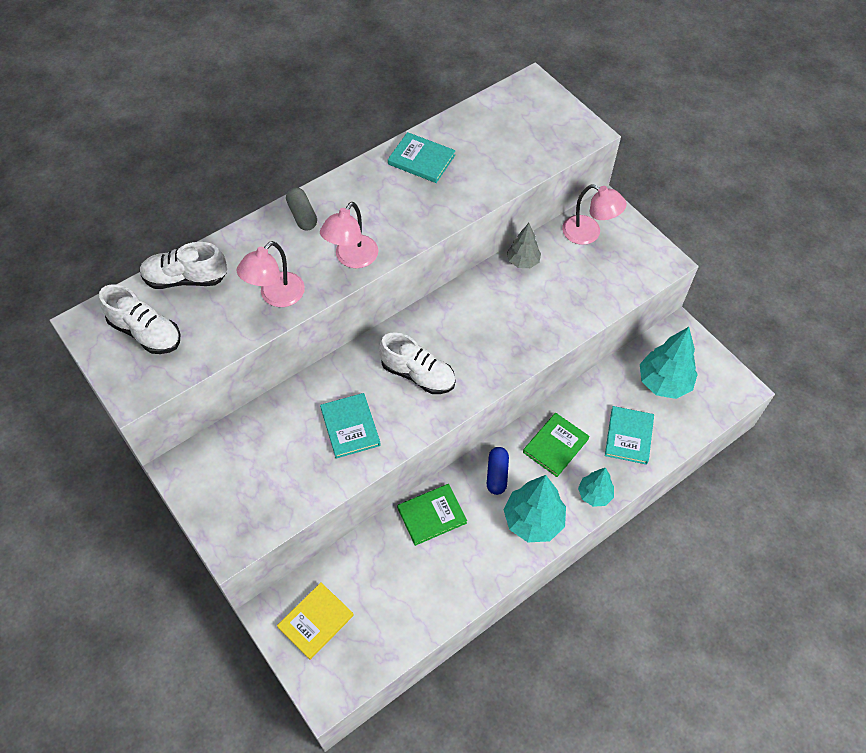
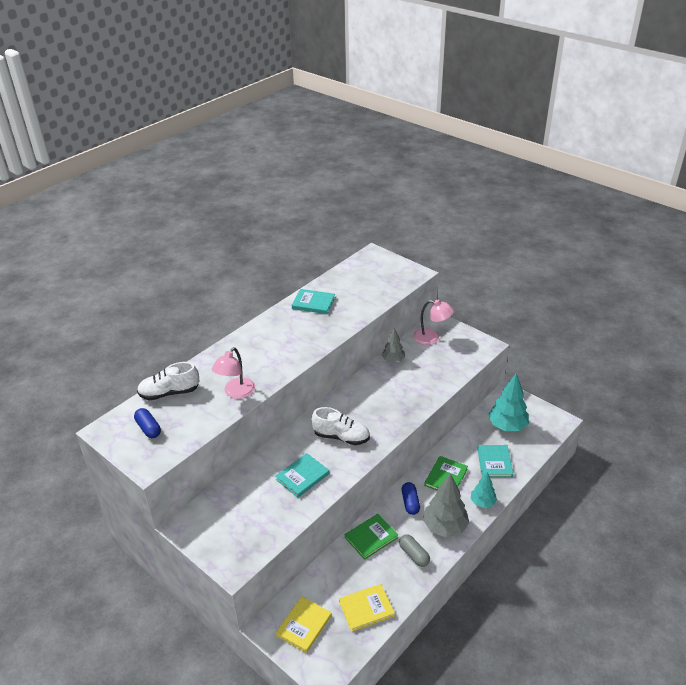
camera: 10 degrees left, 20 degrees down
(146, 332) = (148, 428): white shoe -> blue capsule
(302, 215) = (242, 345): grey capsule -> grey capsule (414, 555)
(350, 427) = (302, 476): turquoise book -> turquoise book turned 75 degrees clockwise
(352, 258) = (282, 363): pink lamp -> none
(400, 615) = (366, 608): none -> yellow book
(533, 521) = (445, 527): turquoise tree -> grey tree

